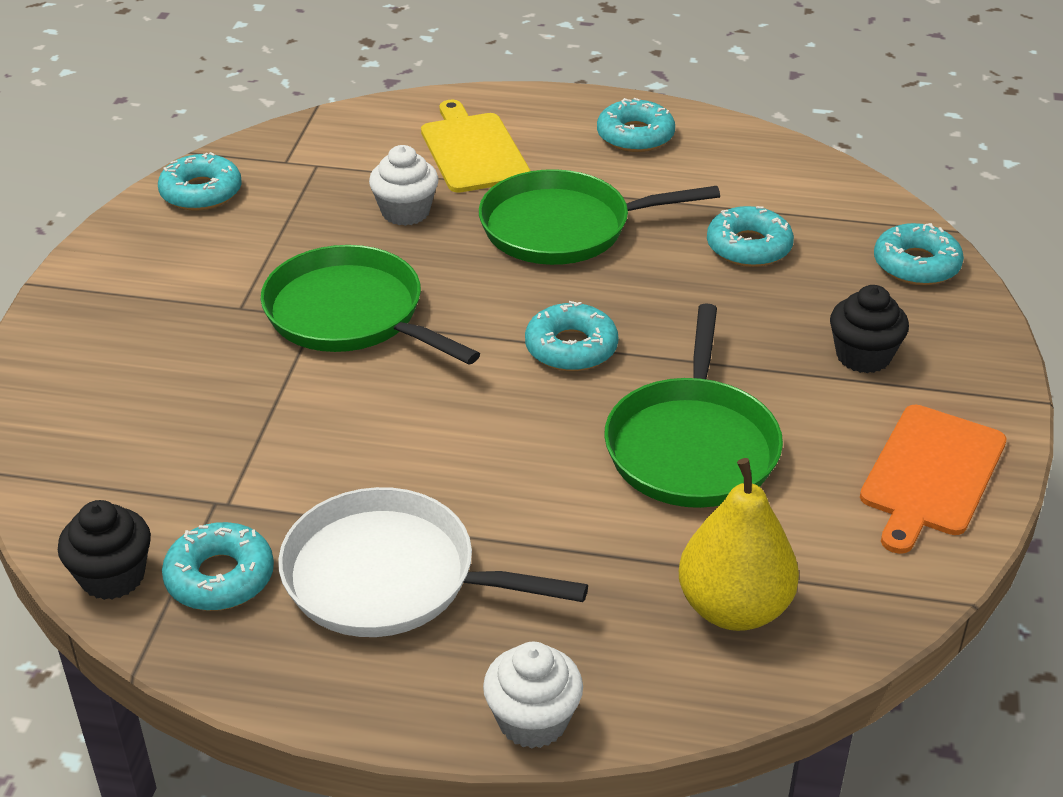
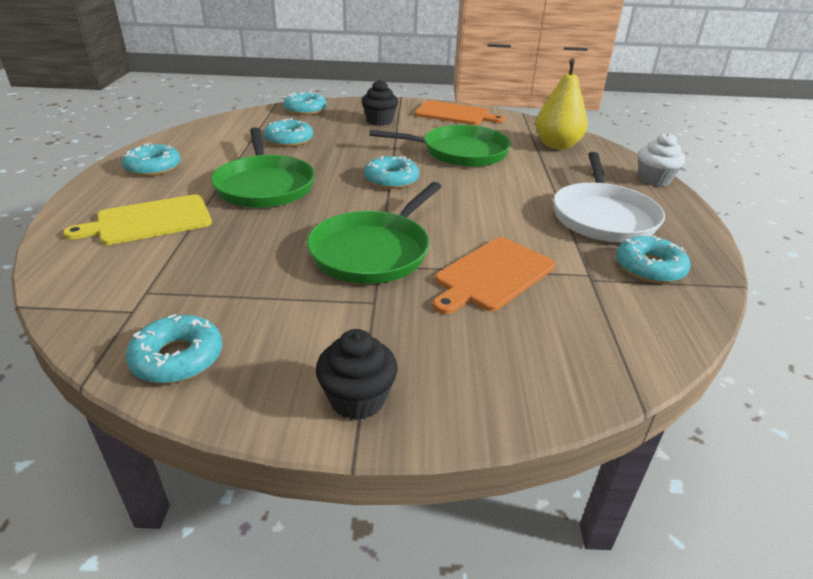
camera: 100 degrees left, 5 degrees down
(113, 576) = (686, 309): black cupcake -> black cupcake (357, 399)
(260, 409) = (492, 275): none -> orange cutting board
(405, 212) = (236, 241): white cupcake -> none

